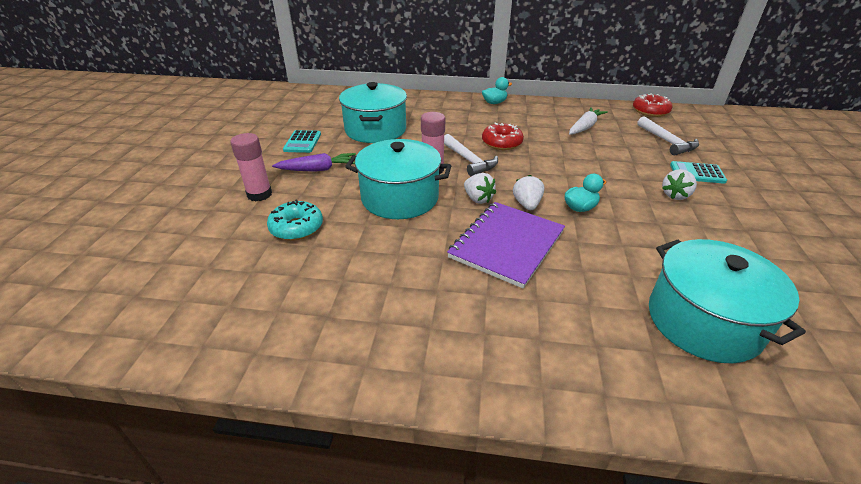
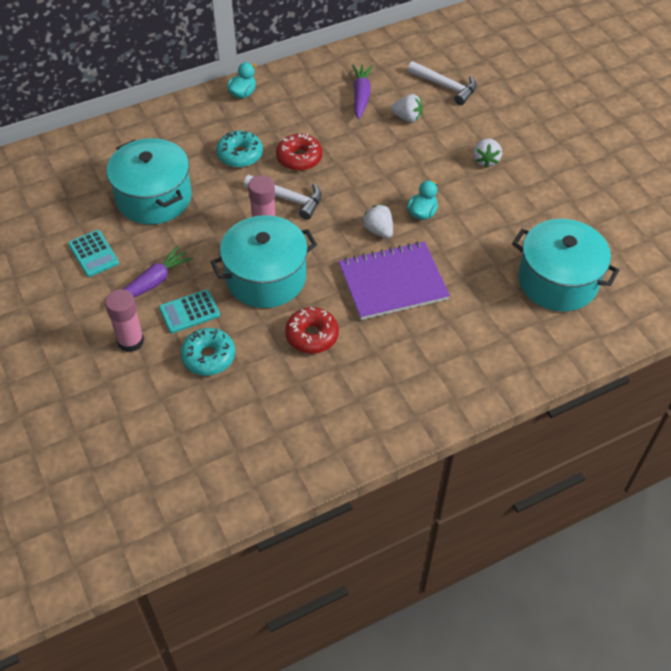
camera: 35 degrees left, 15 degrees up
(459, 128) = (240, 155): none -> turquoise donut
(478, 199) = (334, 244): white strawberry -> white strawberry (407, 117)
(506, 244) = (392, 282): purple notebook -> purple notebook turned 75 degrees clockwise
(585, 127) = (361, 96): white carrot -> purple carrot
(650, 111) = (407, 41): red donut -> red donut (312, 335)
(697, 173) = (489, 122): turquoise calculator -> turquoise calculator (189, 312)

